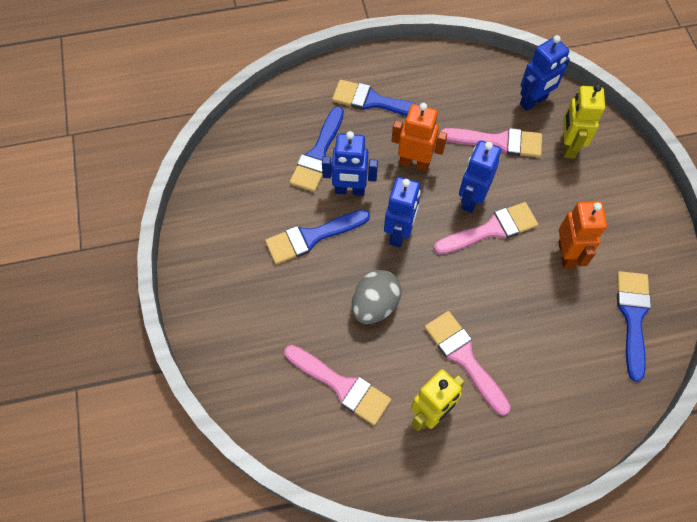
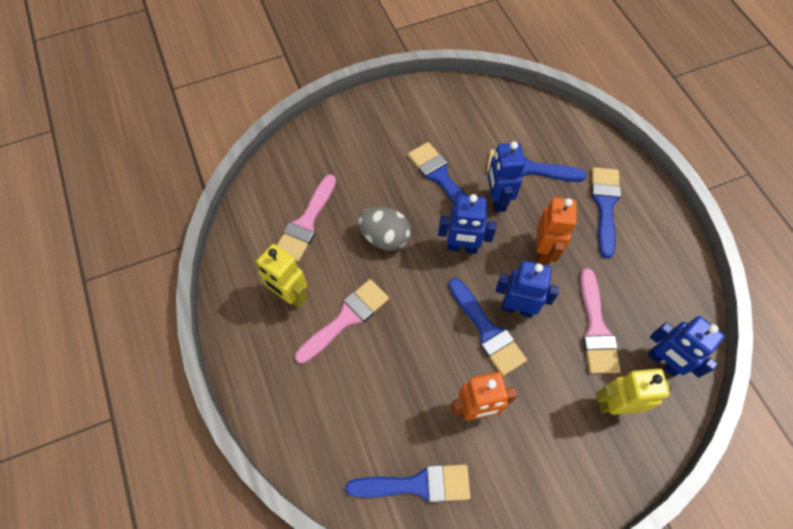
camera: 80 degrees right, 0 degrees up
(491, 229) = (487, 330): pink brush -> blue brush

